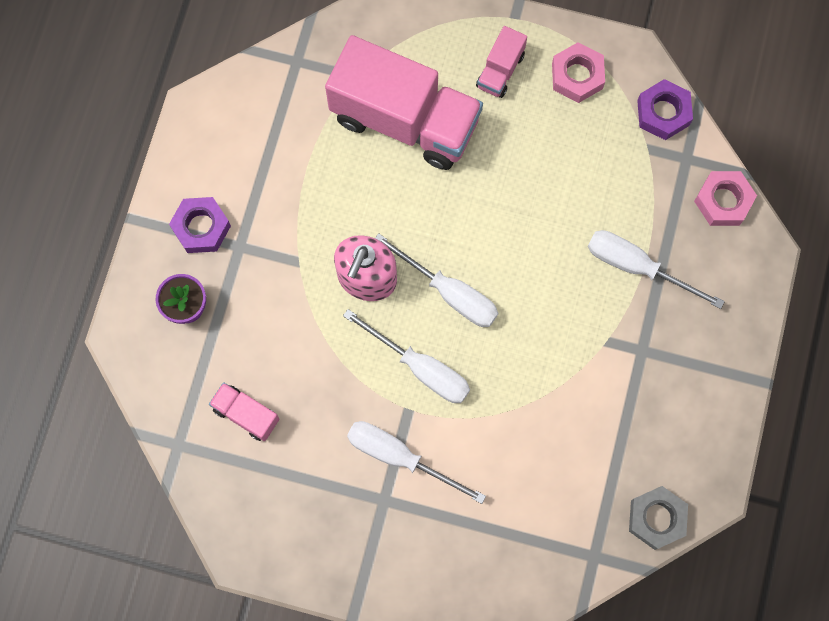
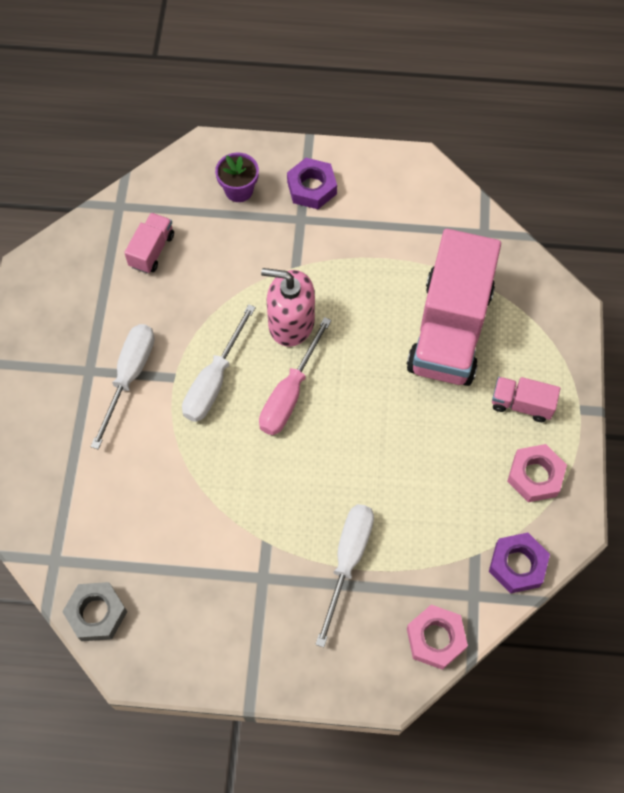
camera: 80 degrees right, 10 degrees down
(449, 293) = (289, 394): white screwdriver -> pink screwdriver

